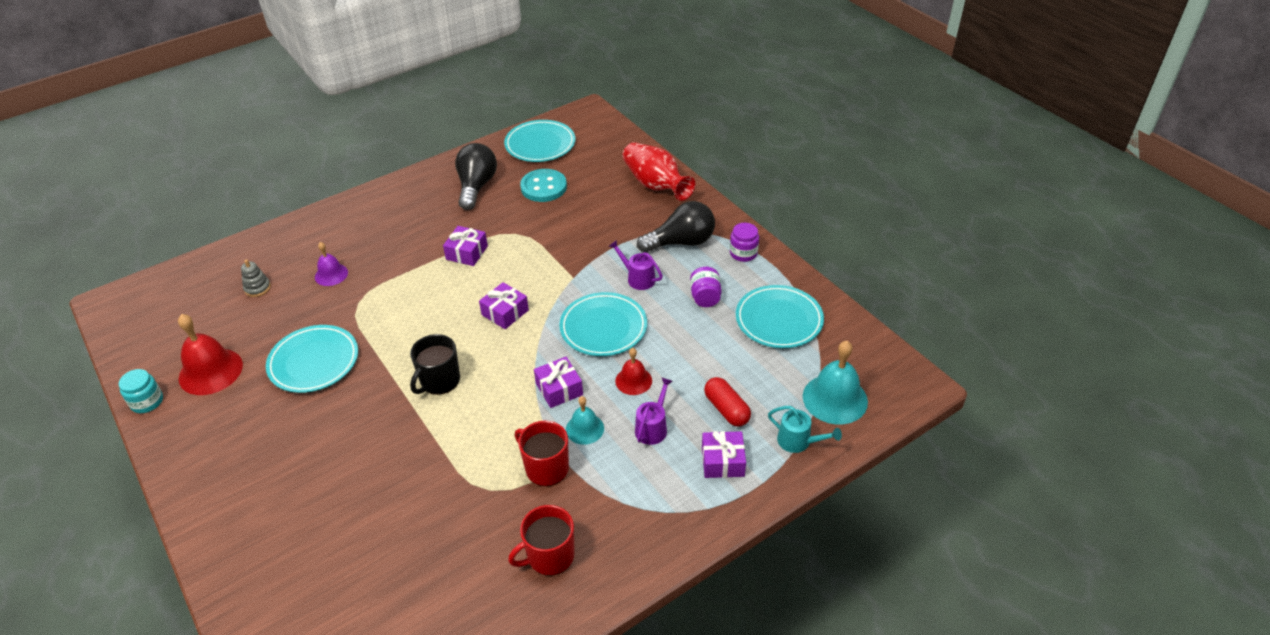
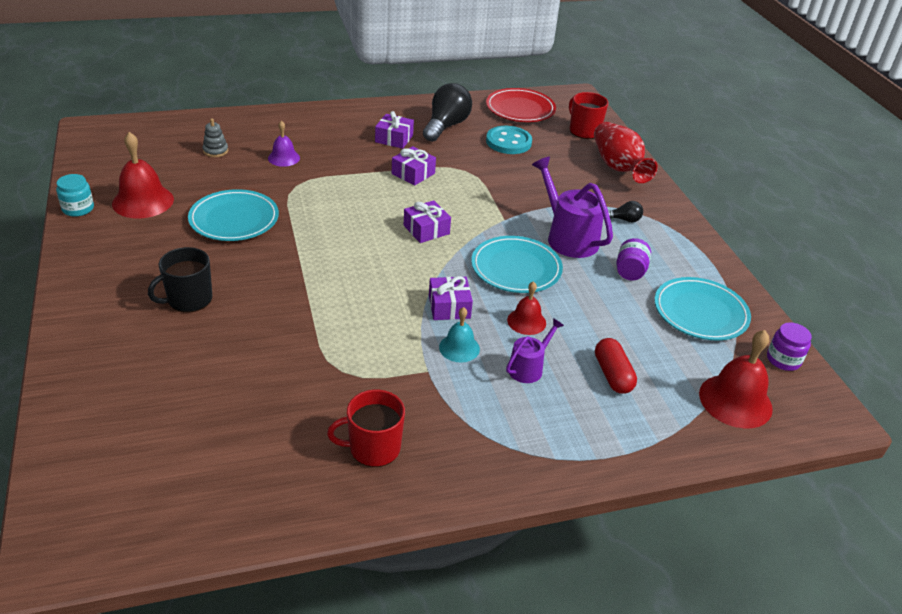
camera: 15 degrees right, 5 degrees down
(439, 381) = (339, 267): black mug -> black mug (189, 299)
(540, 144) = (520, 109): turquoise plate -> red plate
(546, 468) = (405, 370): red mug -> red mug (584, 131)
(637, 278) = (568, 237): purple watering can -> purple watering can, size x1.79
(681, 242) = (624, 220): black light bulb -> black light bulb, size x0.47
(722, 461) = (589, 420): purple gift -> purple gift (394, 139)
(743, 253) = (685, 245): purple jar -> purple jar (783, 360)
(798, 441) = (679, 428): turquoise watering can -> none
(835, 399) = (735, 401): turquoise bell -> red bell

